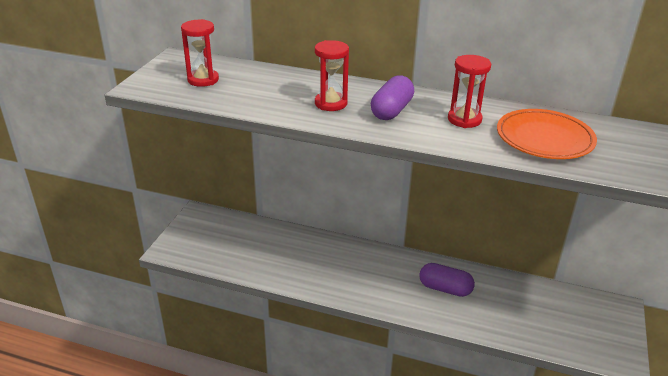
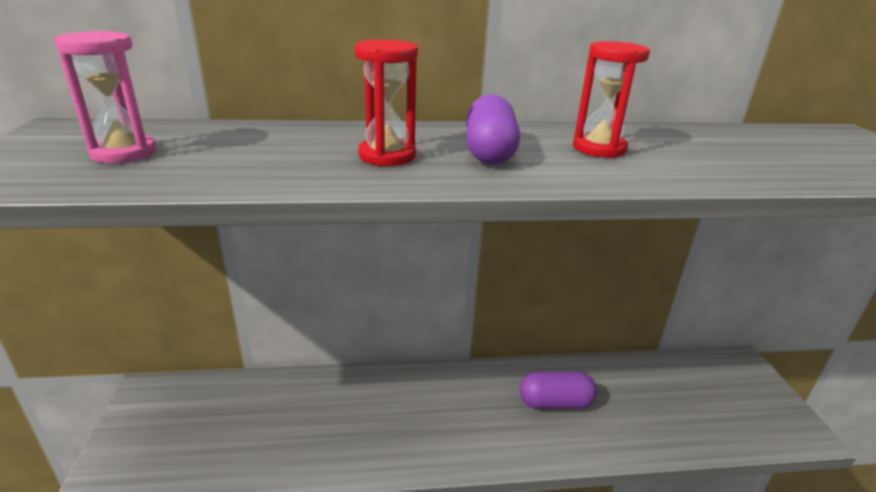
camera: 25 degrees left, 5 degrees down
(203, 80) = (124, 153): red hourglass -> pink hourglass
(544, 138) = (722, 154): orange plate -> none

